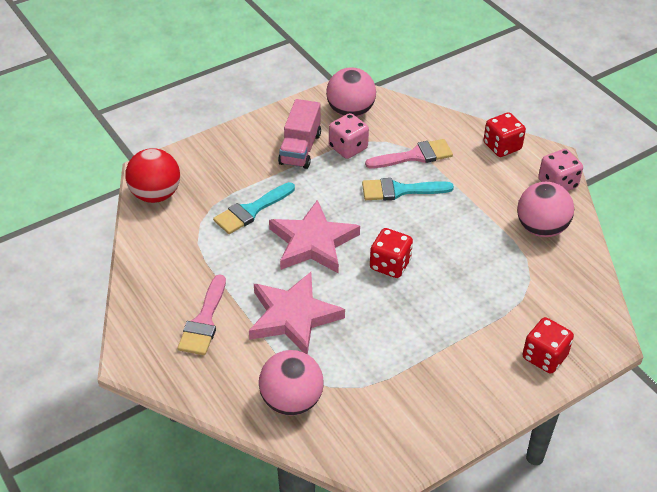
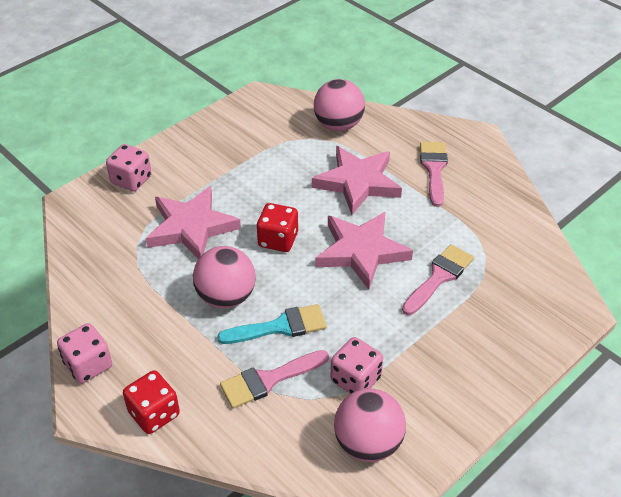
camera: 170 degrees right, 0 degrees up
(156, 195) = (551, 280): red ball -> none
(251, 210) = (439, 277): turquoise brush -> pink brush
(300, 149) = (415, 368): pink truck -> none
(475, 290) = (191, 227): none -> pink star
(541, 228) = (117, 302): pink ball -> pink ball (226, 297)
(544, 357) = (131, 180): red dice -> pink dice

